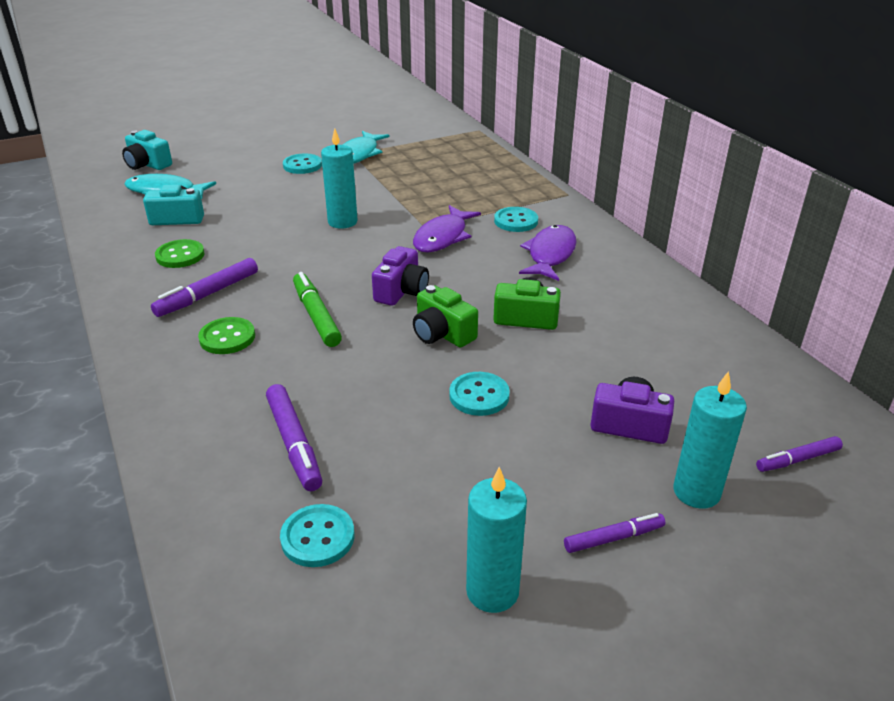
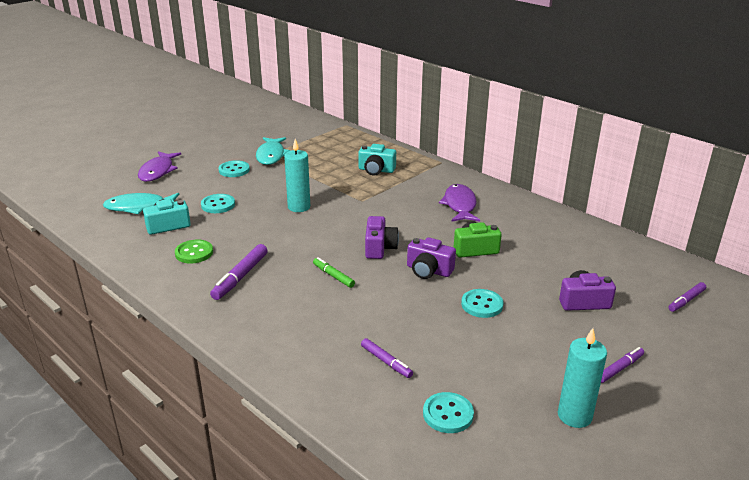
camera: 20 degrees left, 5 degrees down
(147, 164) = (105, 188): turquoise camera -> turquoise camera (376, 170)
(227, 338) = (281, 304): green button -> none
(294, 443) = (386, 362): purple marker -> purple marker, size x0.63
(316, 316) = (333, 276): green marker -> green marker, size x0.63
(442, 334) = (428, 270): green camera -> purple camera
(443, 237) = (379, 206): purple fish -> purple fish (158, 171)
(516, 221) = (420, 186): turquoise button -> turquoise button (218, 205)
(696, 492) = (646, 331): turquoise candle -> none

